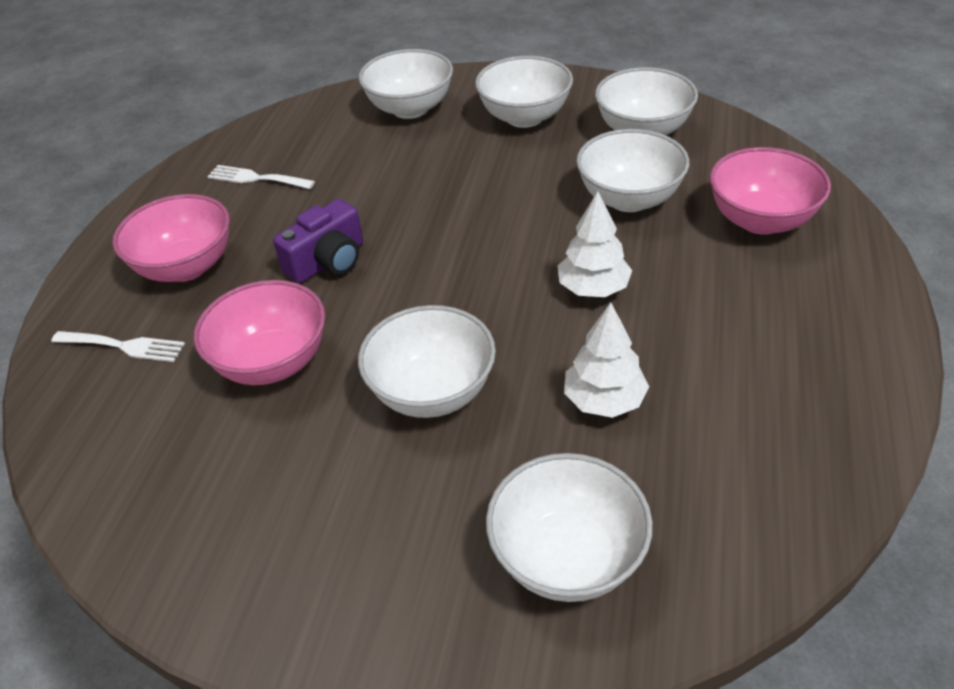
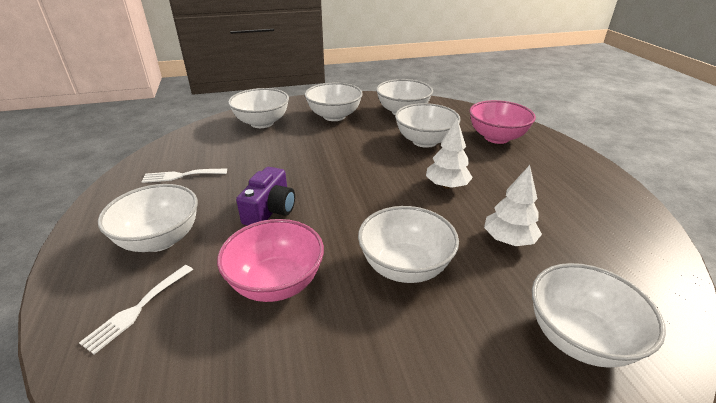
camera: 30 degrees left, 10 degrees down
(123, 346) = (137, 309): white fork -> white fork turned 135 degrees clockwise
(186, 267) = (160, 239): pink bowl -> white bowl

